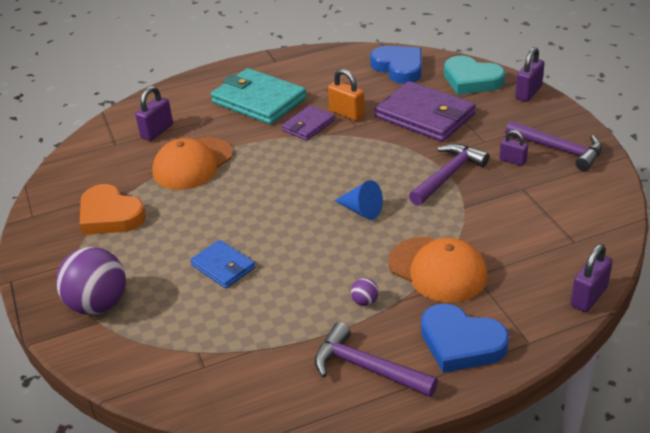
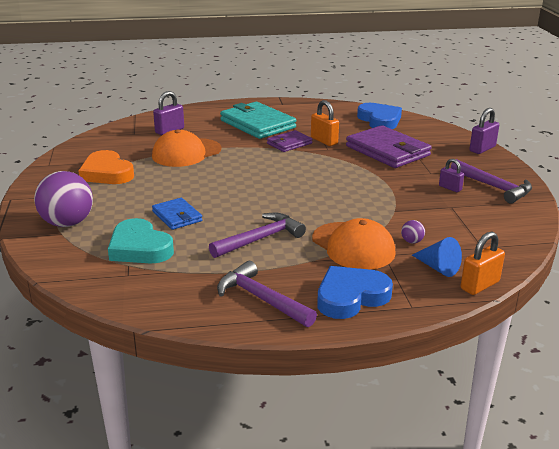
camera: 10 degrees right, 10 degrees down
(361, 210) = (307, 199): blue cone -> blue cone (437, 267)
(365, 301) = (281, 256): purple ball -> purple ball (412, 241)
(448, 175) = (390, 189): purple hammer -> purple hammer (260, 239)
(461, 343) = (351, 297): blue heart -> blue heart turned 105 degrees clockwise
(471, 80) = (437, 135): turquoise heart -> turquoise heart (139, 248)
(588, 297) = (479, 285): purple padlock -> orange padlock

